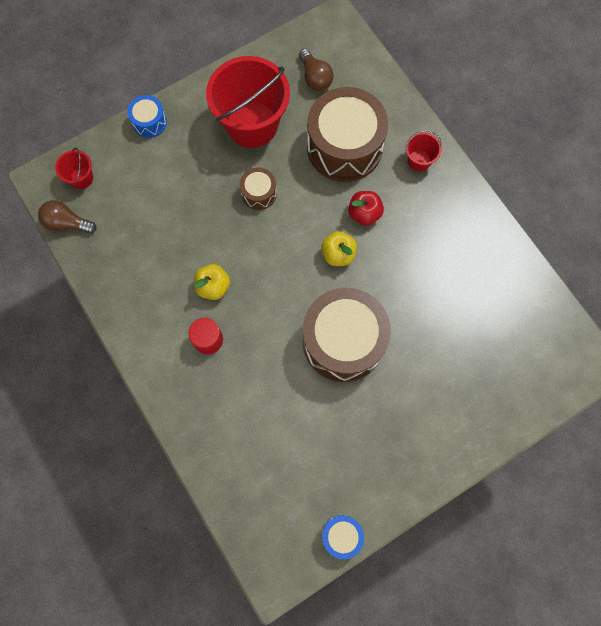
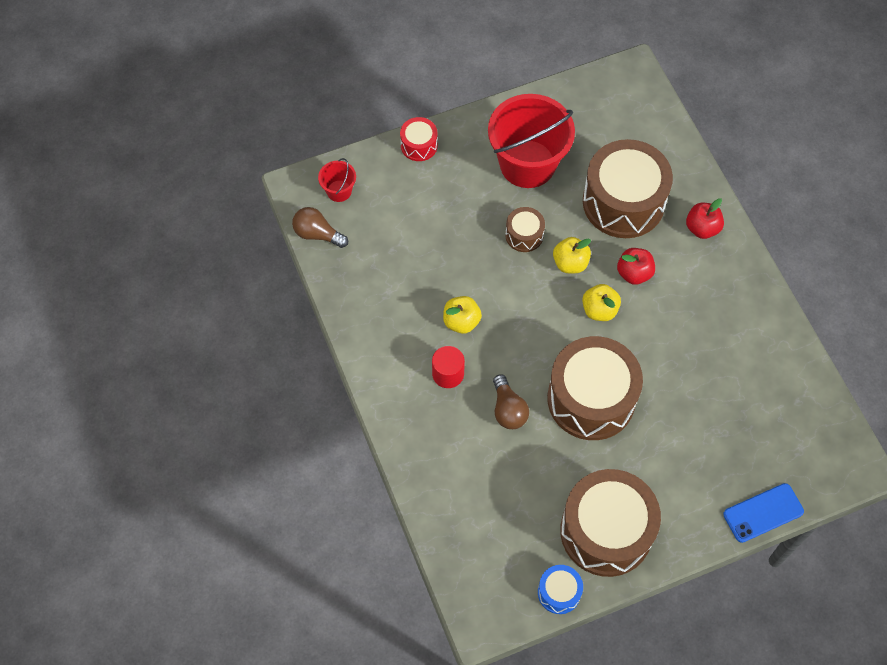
camera: 10 degrees right, 10 degrees down
(149, 122) = (419, 145): blue drum -> red drum
(305, 213) = (570, 263): none -> yellow apple
(315, 77) = (602, 126): brown light bulb -> brown light bulb (508, 409)
(376, 467) = (606, 531): none -> brown drum
(419, 160) = (702, 228): red bucket -> red apple
(515, 424) = (763, 513): none -> blue phone

